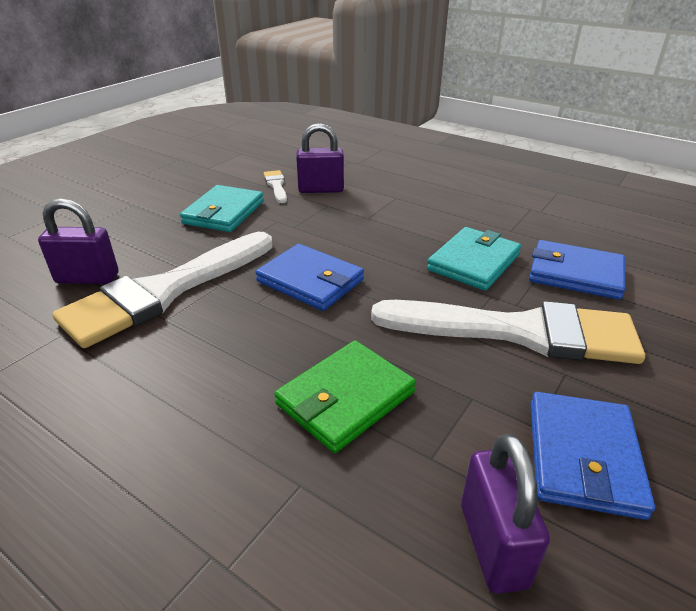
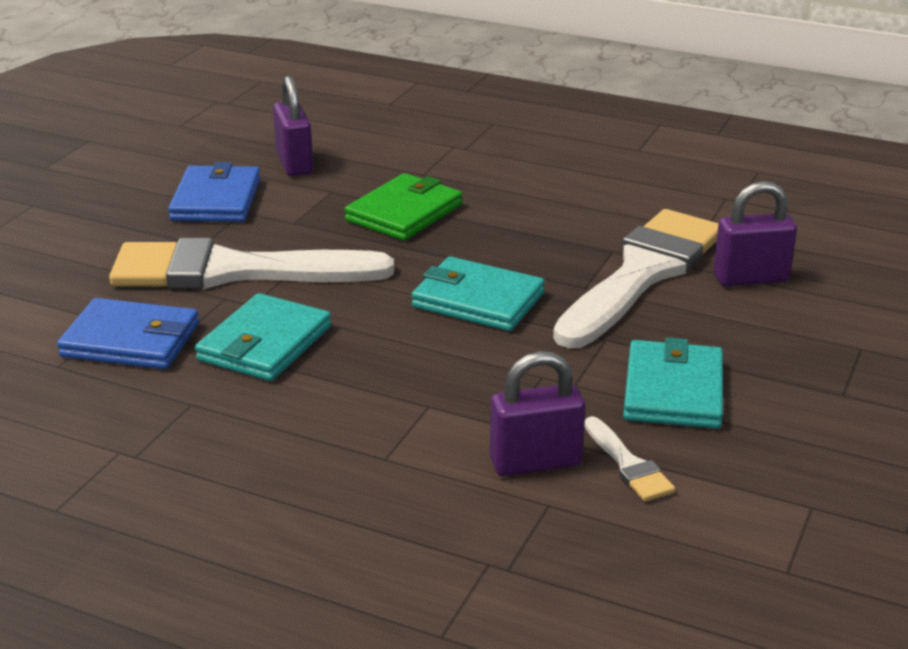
camera: 170 degrees right, 5 degrees down
(310, 281) = (478, 300): blue wallet -> turquoise wallet

